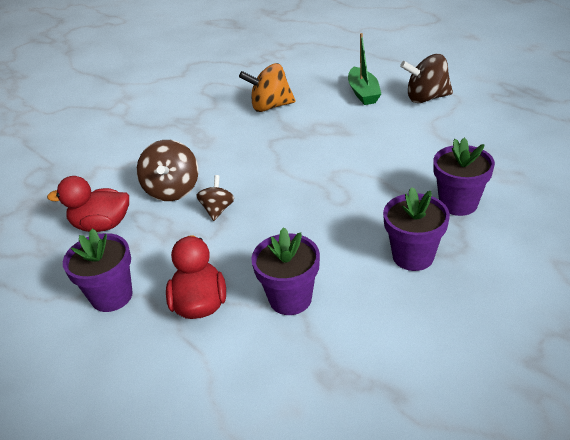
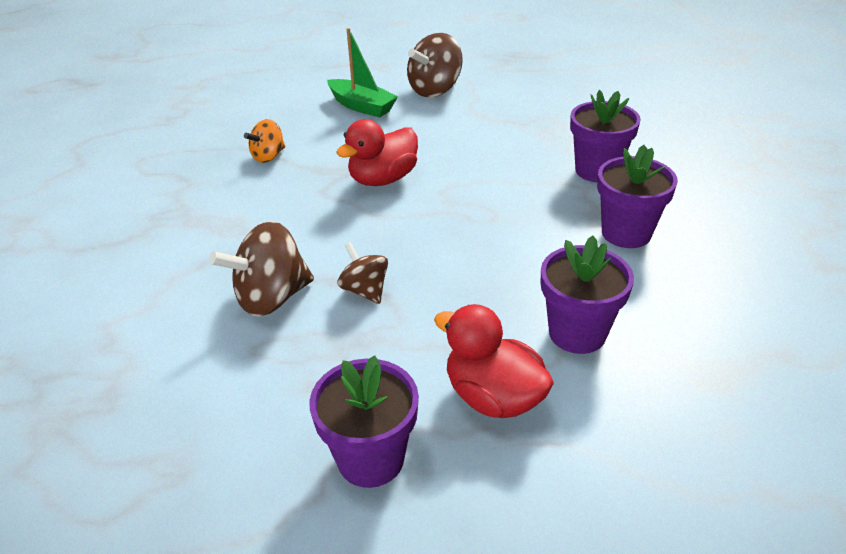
camera: 45 degrees left, 0 degrees up
(102, 225) = (226, 388): red duck -> red duck (383, 179)
(172, 190) = (271, 298): brown spinning top -> brown spinning top turned 105 degrees clockwise
(270, 106) = (268, 156): orange spinning top -> orange spinning top, size x0.59

